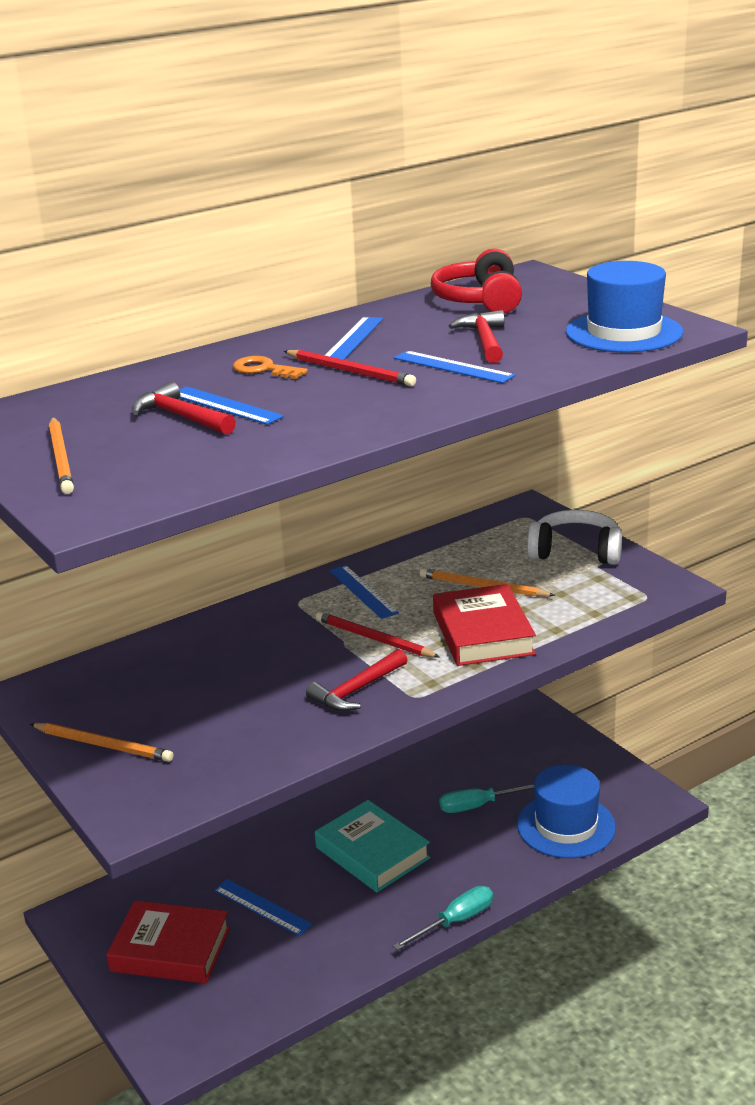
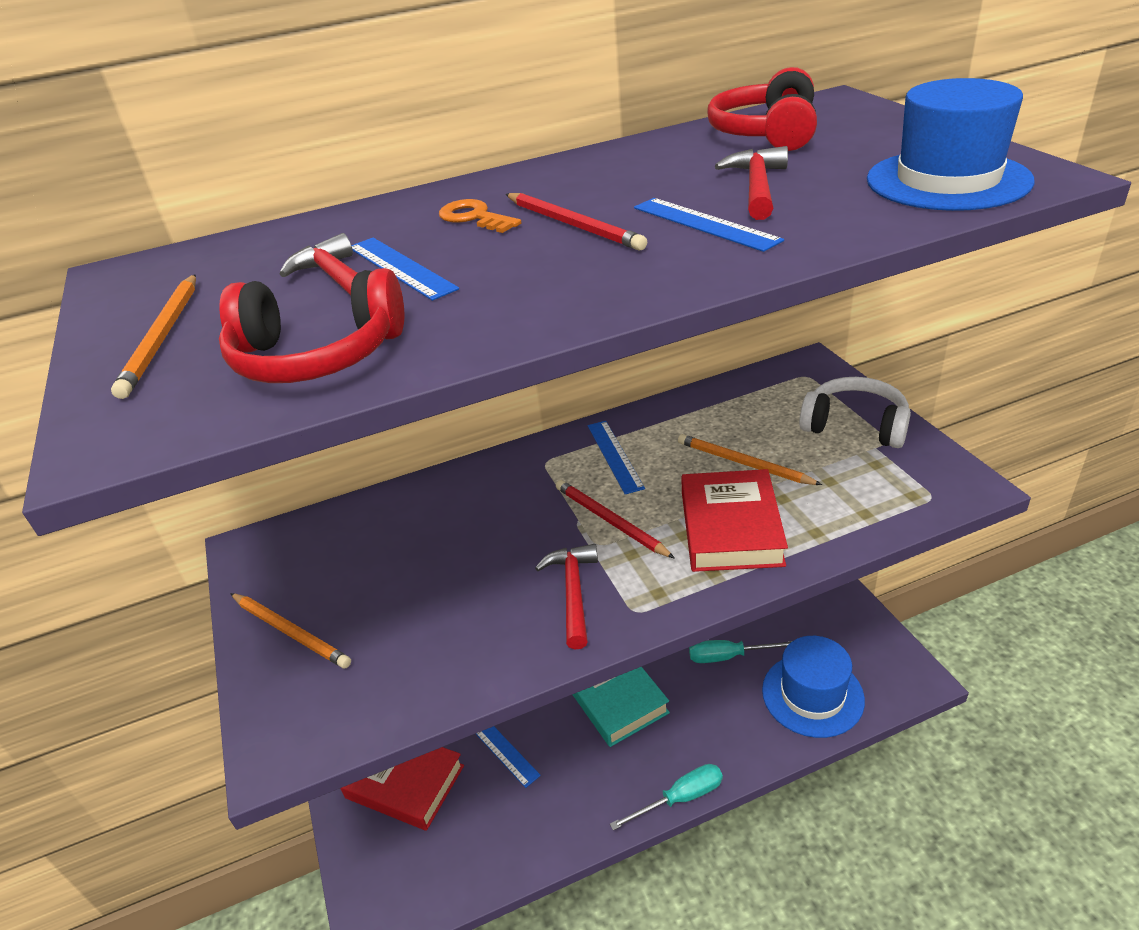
camera: 15 degrees right, 10 degrees up
(201, 461) = (317, 356): none -> red headphones
(353, 339) = (597, 179): blue ruler -> none
(357, 690) = (573, 592): red hammer -> red hammer turned 120 degrees clockwise

